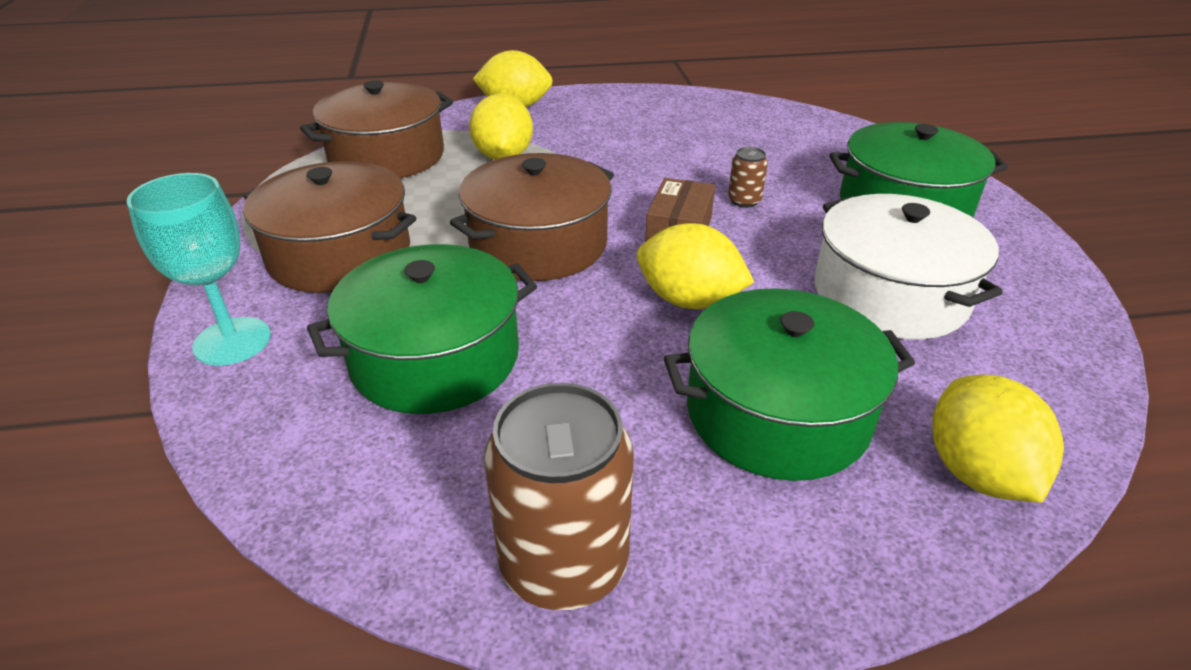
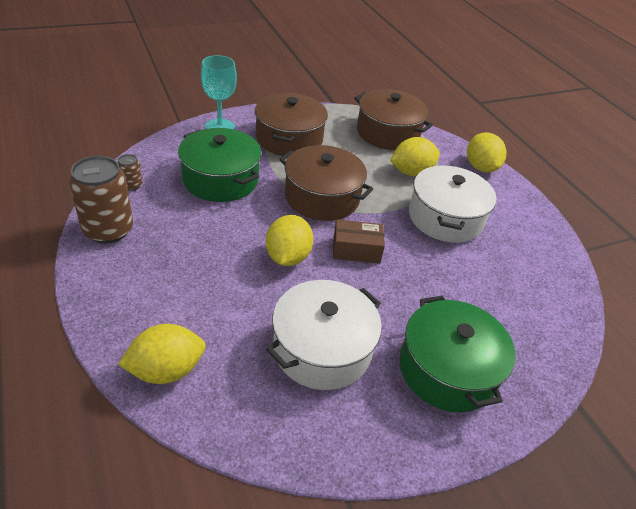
camera: 70 degrees right, 5 degrees up
(619, 152) = (445, 218): none -> white pot
(744, 201) = (410, 279): brown can -> brown can (132, 185)
(777, 413) = (201, 292): green pot -> none

